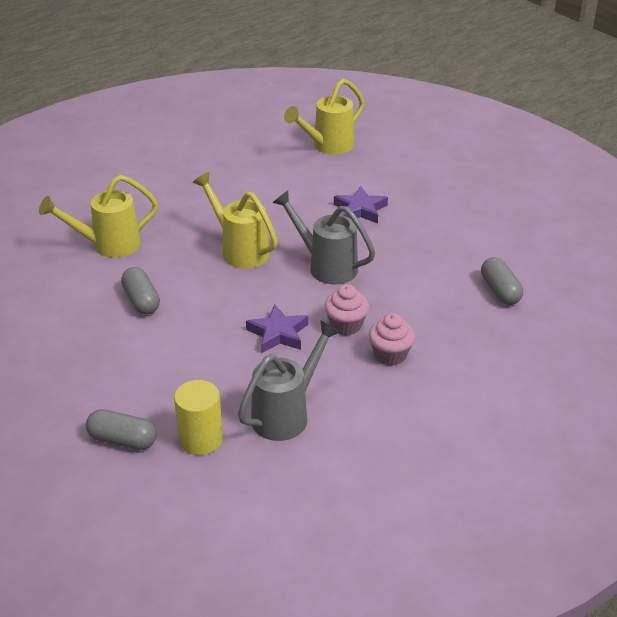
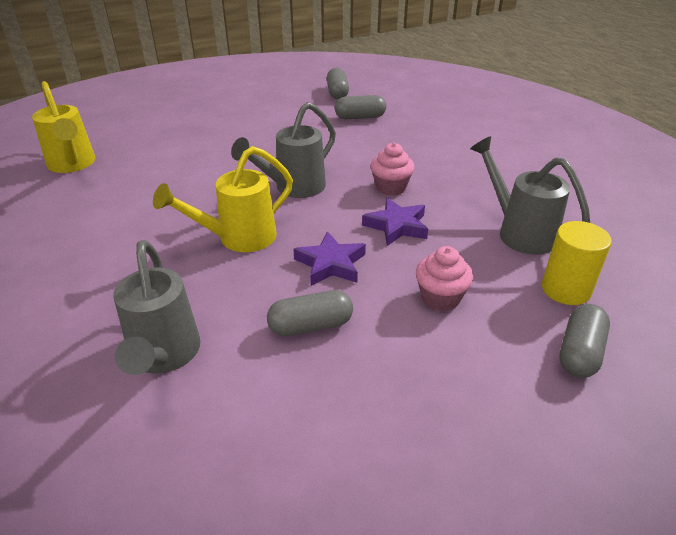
camera: 80 degrees left, 0 degrees up
(108, 245) = (163, 357): yellow watering can -> grey watering can
(360, 209) = (207, 160): purple star -> purple star (330, 264)
(390, 355) = (435, 171): pink cupcake -> pink cupcake (440, 298)
(562, 267) = (337, 93): none -> grey capsule

